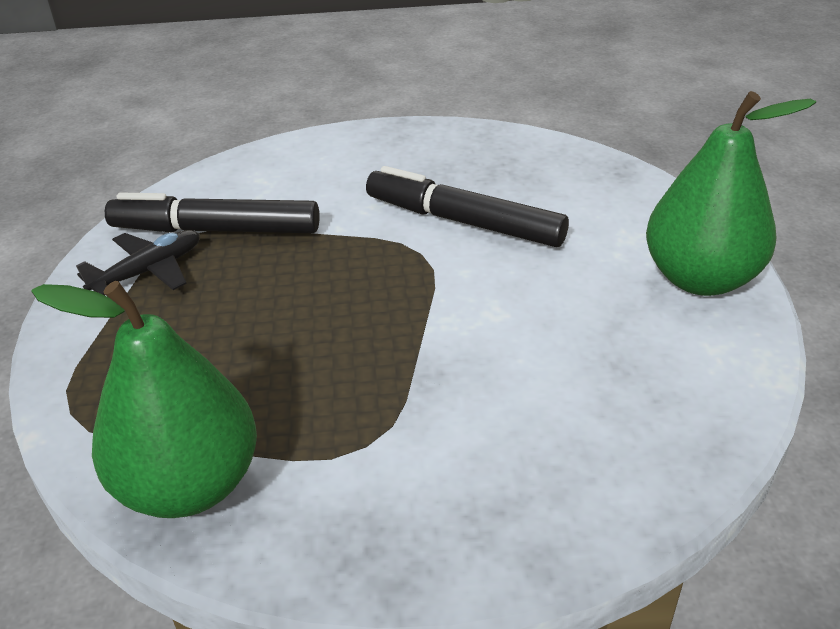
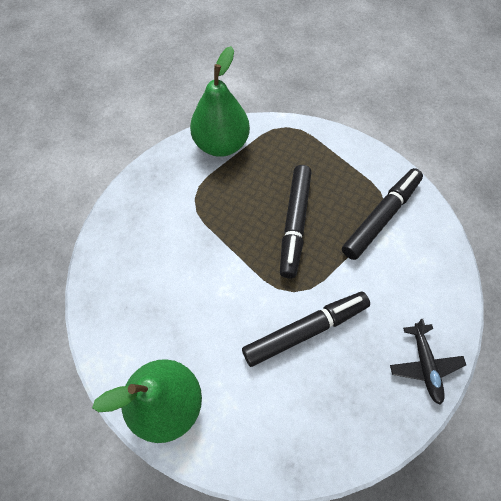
camera: 125 degrees right, 25 degrees up
(149, 271) = (362, 179): black plane -> black plane (424, 365)
(305, 300) = (294, 224): none -> black marker

